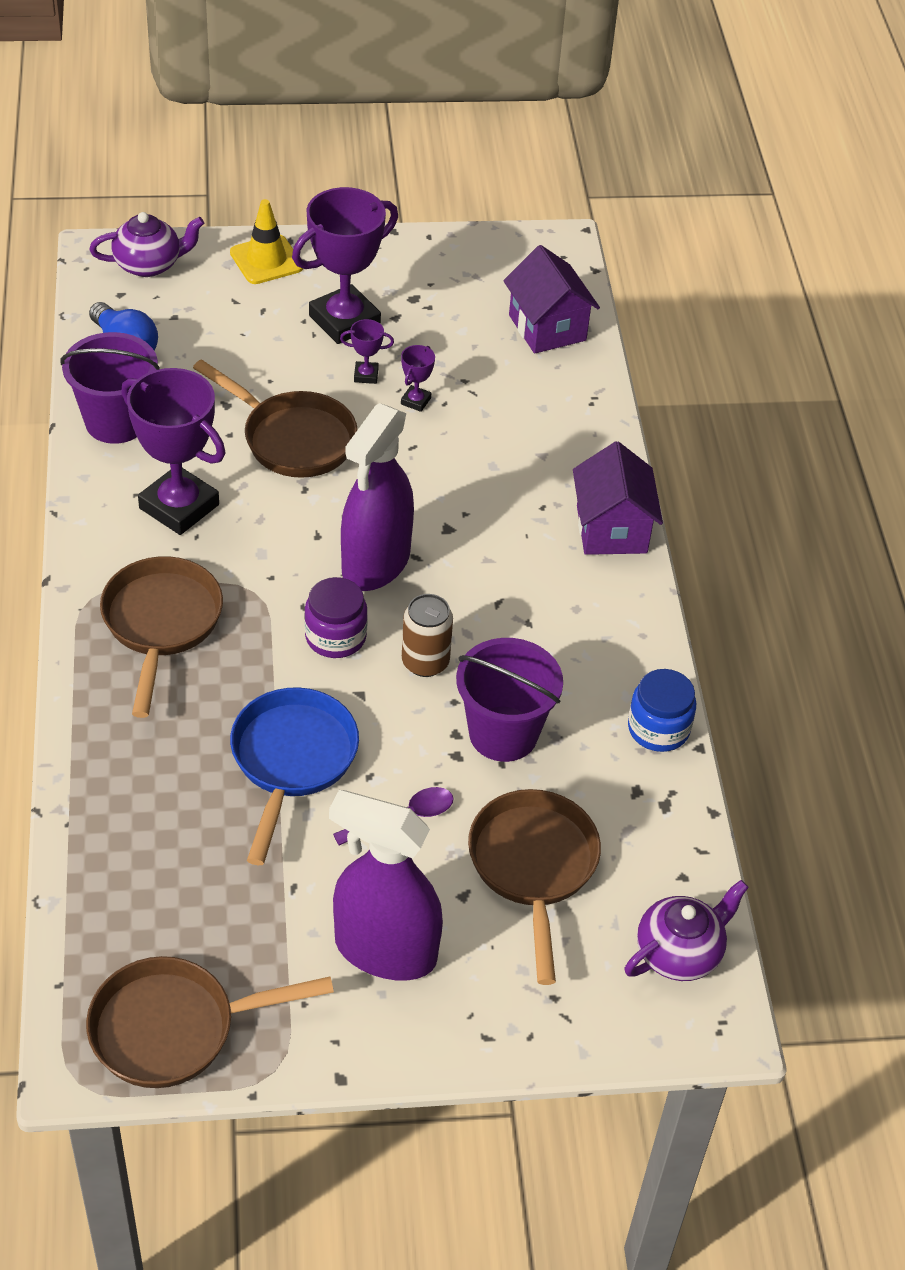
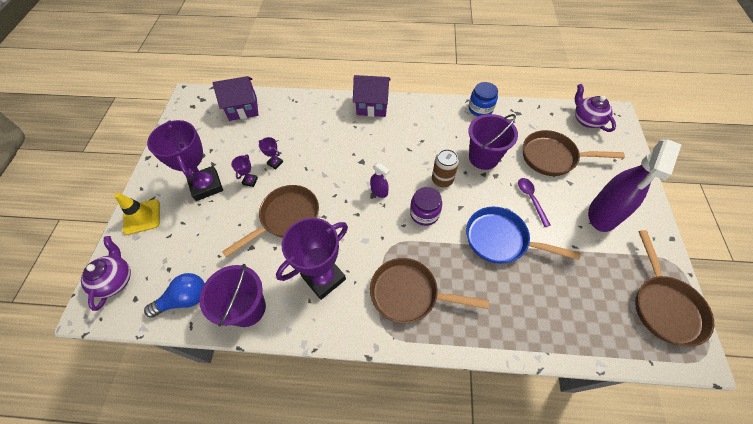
camera: 75 degrees left, 10 degrees up
(375, 563) = (379, 192): purple spray bottle -> purple spray bottle, size x0.44

